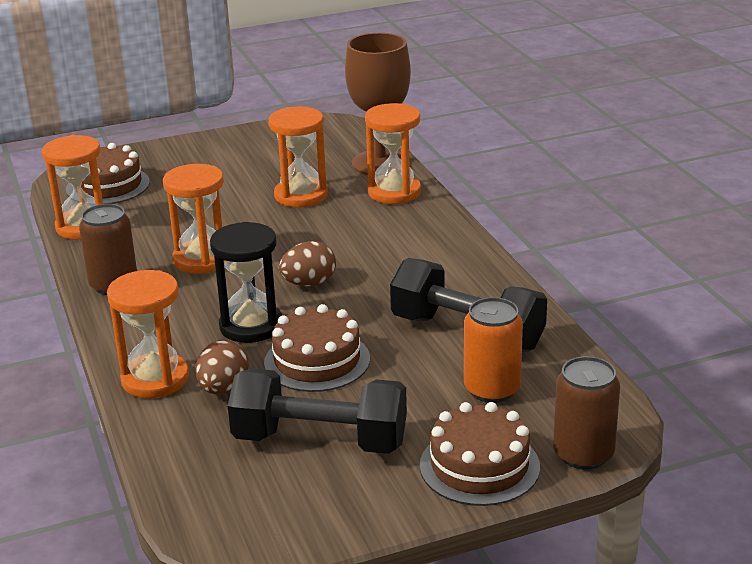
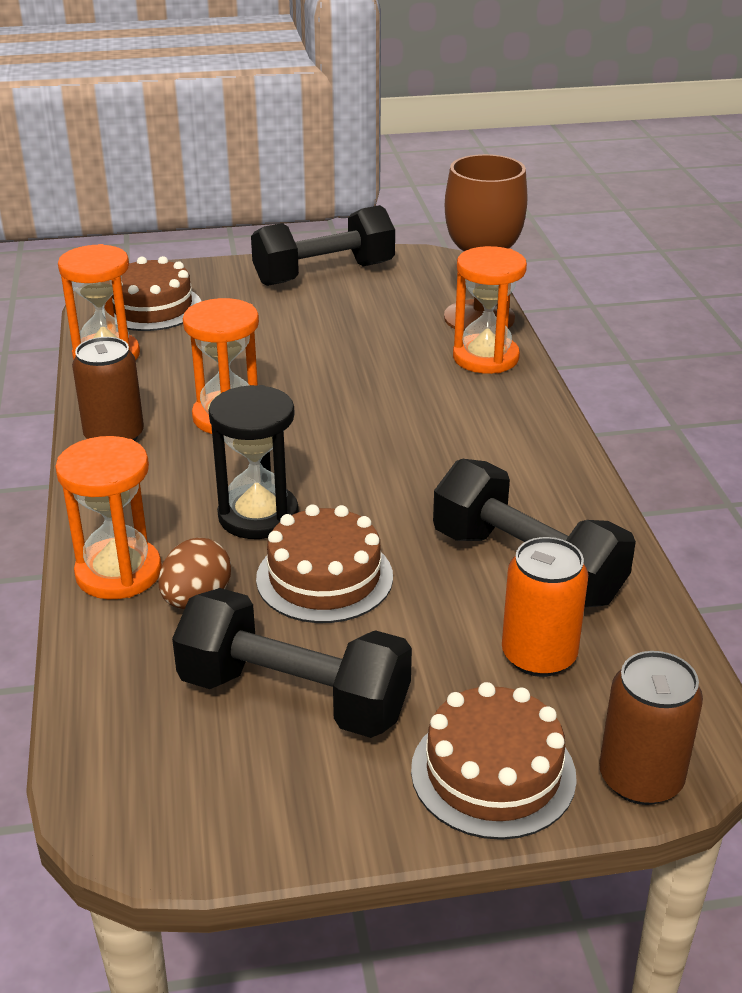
camera: 10 degrees right, 5 degrees up
(243, 144) = (324, 274): none -> black dumbbell
(301, 195) = (371, 348): orange hourglass -> none
(309, 283) = (346, 467): brown egg -> none

